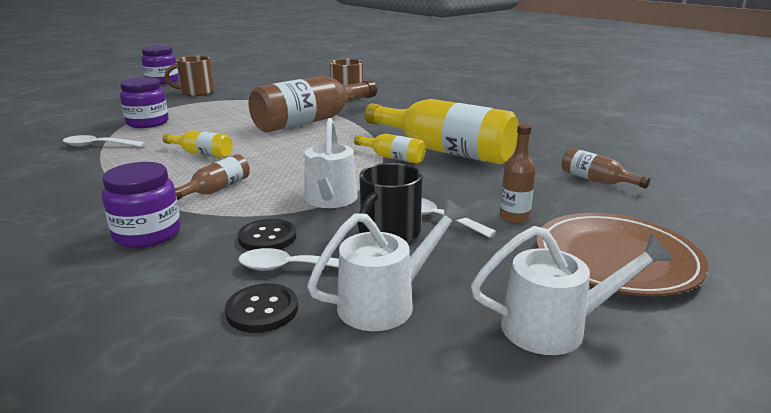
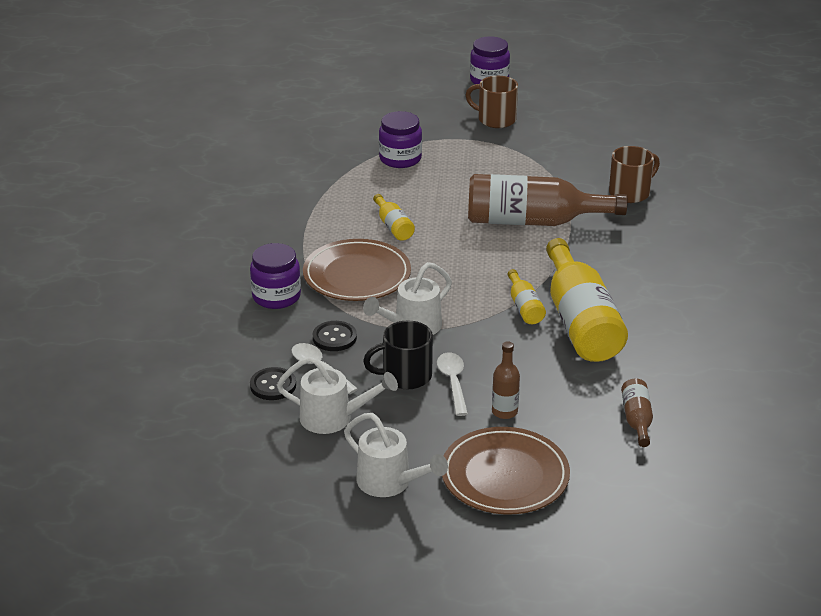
camera: 45 degrees right, 10 degrees up
(98, 146) = (335, 178): white spoon -> none
(216, 189) = (357, 275): brown bottle -> brown plate

